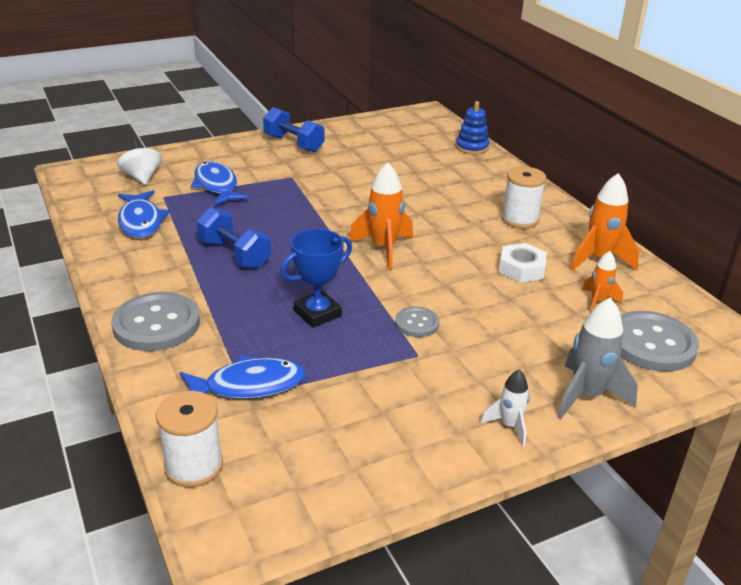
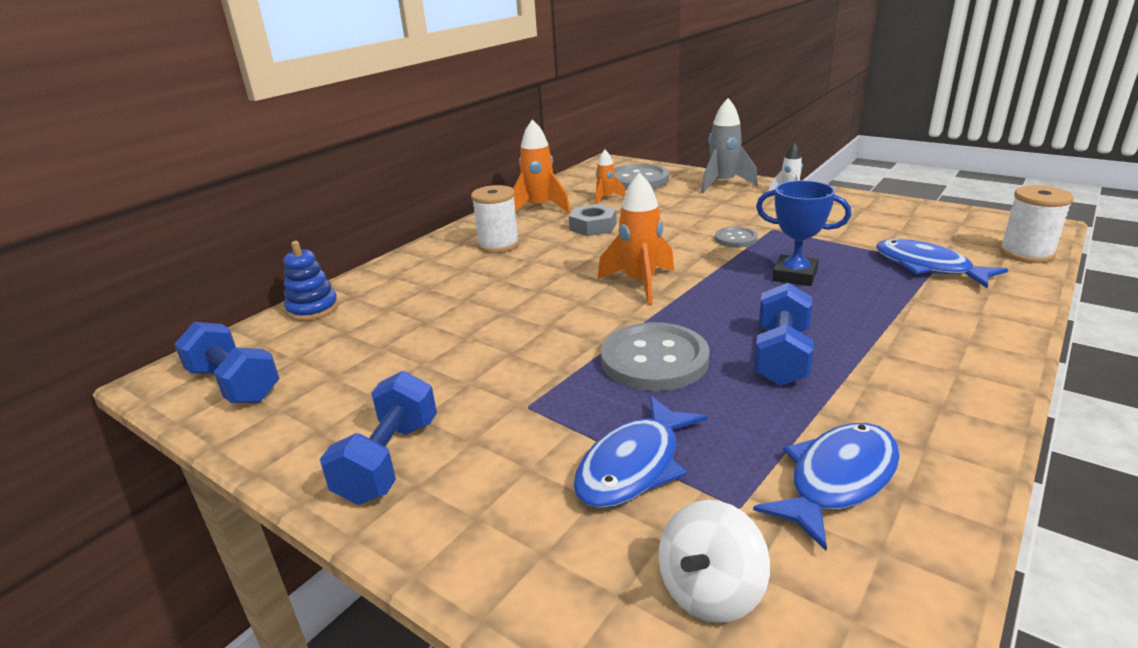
camera: 115 degrees left, 5 degrees down
(156, 324) = (964, 340): grey button -> grey button (654, 360)
(401, 124) = (234, 385): none -> blue dumbbell
(521, 269) = (593, 226): white nut -> grey nut

